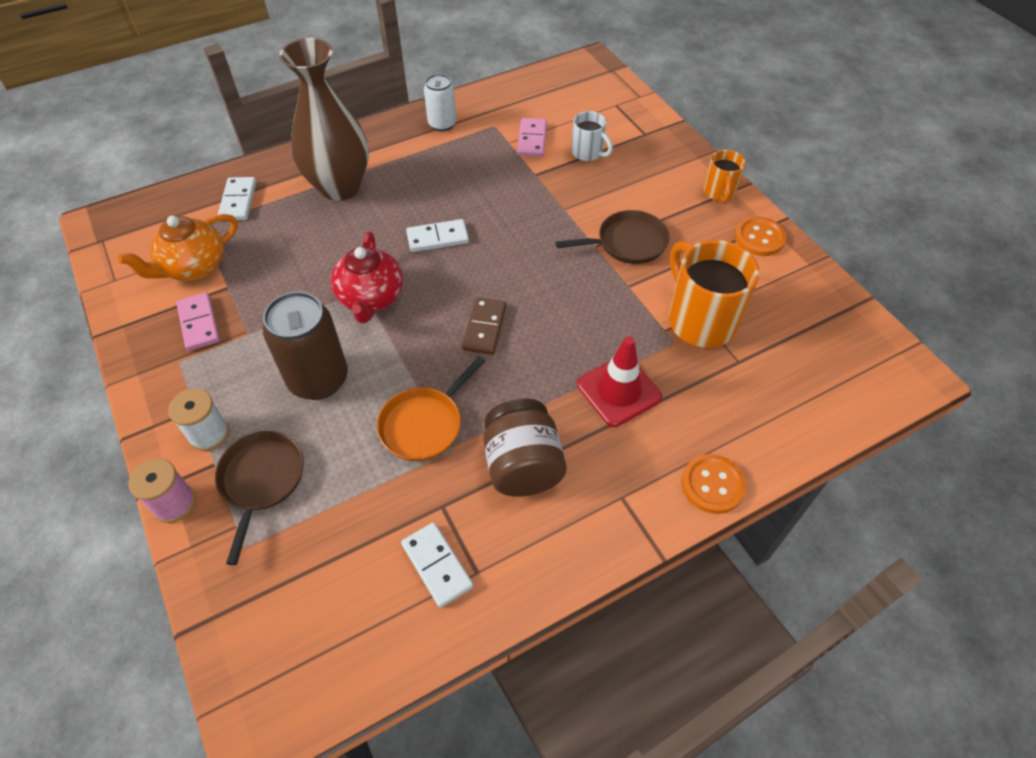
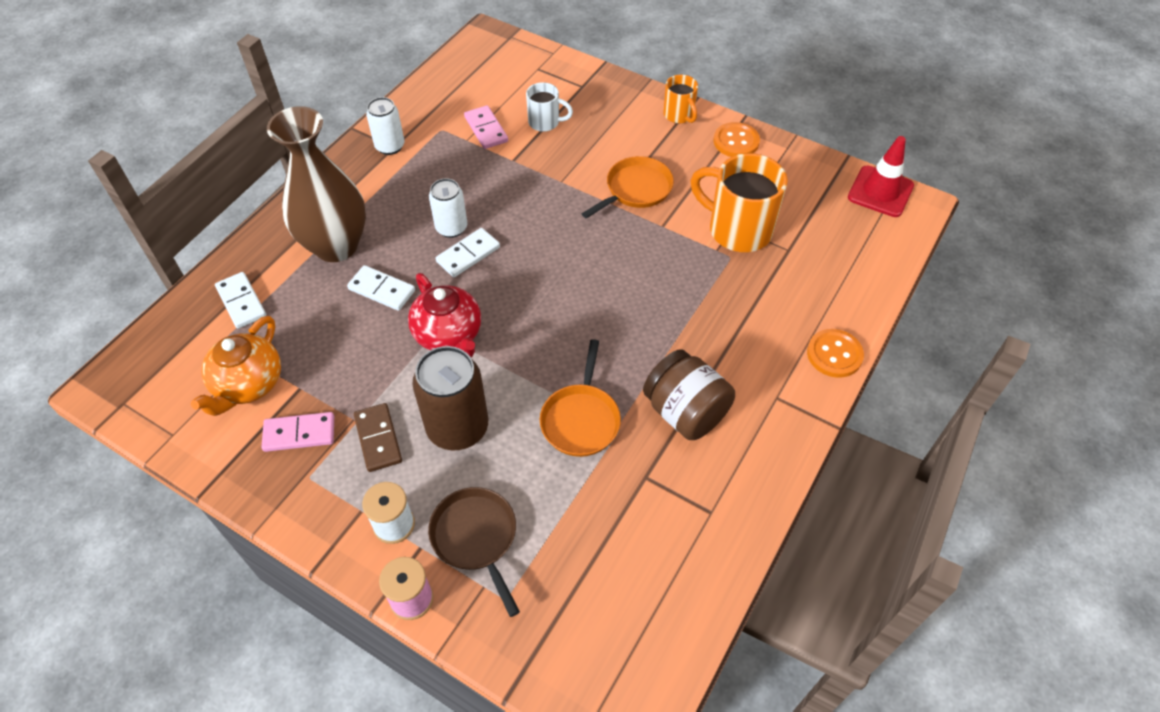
camera: 30 degrees left, 0 degrees up
(199, 323) = (299, 434): pink domino -> pink domino turned 45 degrees counterclockwise
(437, 565) = (677, 524): white domino -> white domino (382, 290)
(441, 210) = (451, 228): none -> white can
(485, 328) = (570, 315): brown domino -> brown domino (378, 439)
(619, 391) = (716, 316): red traffic cone -> red traffic cone (880, 192)
(627, 243) = (636, 189): brown pan -> orange pan

